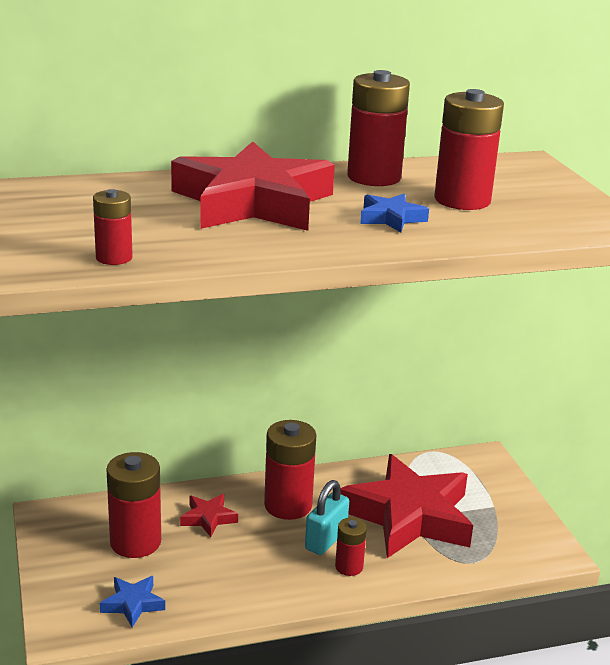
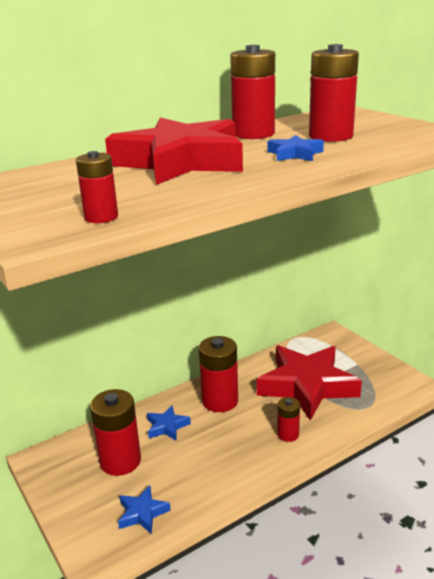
camera: 15 degrees left, 0 degrees up
(208, 518) = (167, 426): red star -> blue star
(326, 540) = (260, 419): turquoise padlock -> none

